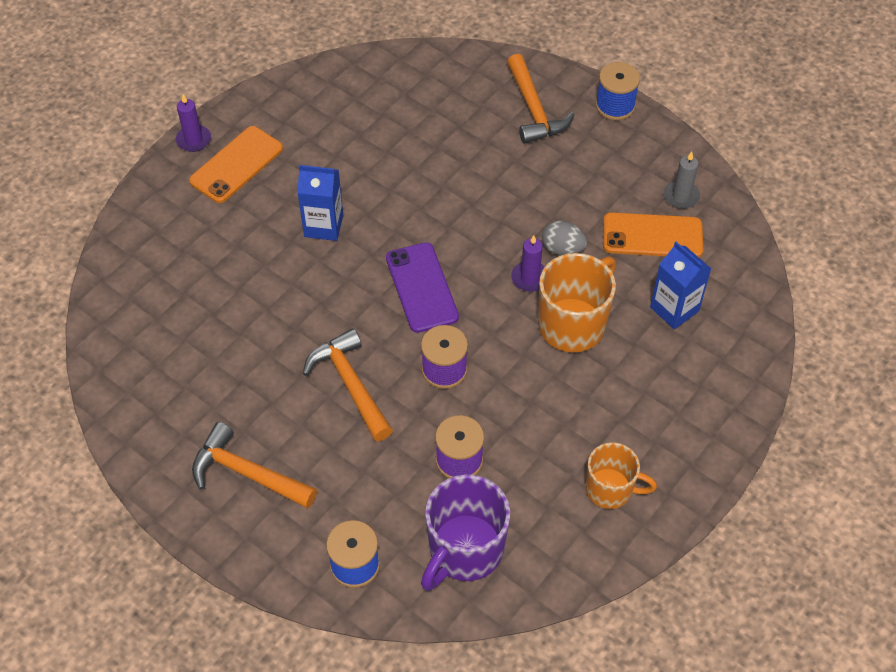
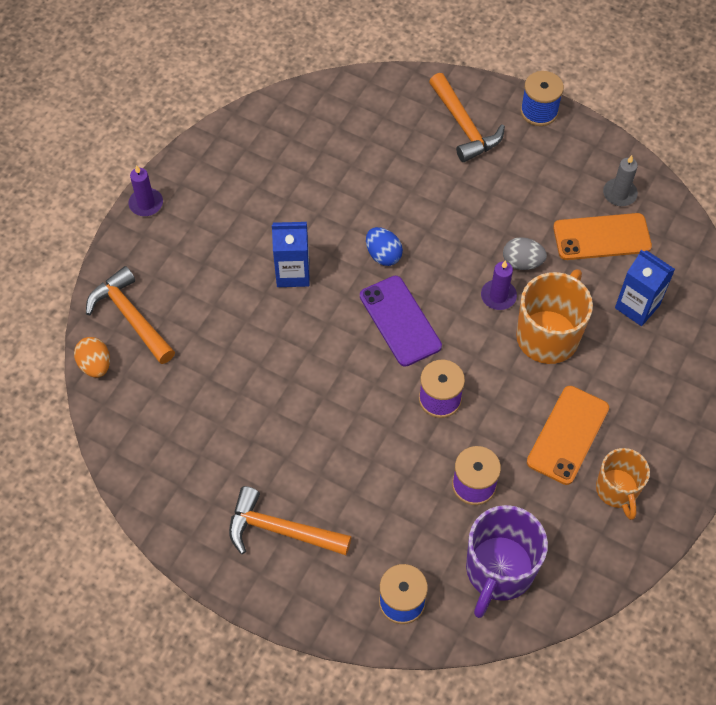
camera: 10 degrees left, 5 degrees up
(103, 285) = (95, 365): none -> orange egg
(236, 165) = (194, 223): orange phone -> orange phone (567, 435)
(350, 384) = (356, 427): orange hammer -> orange hammer (131, 317)
(420, 221) = (383, 255): none -> blue egg
(610, 489) = (617, 490): orange mug -> orange mug turned 75 degrees clockwise

